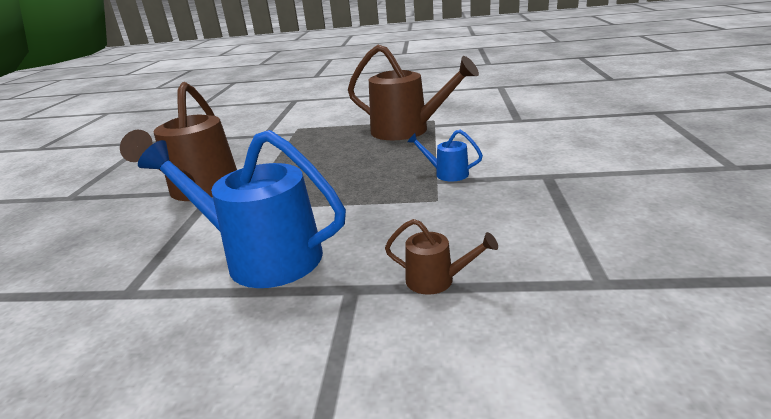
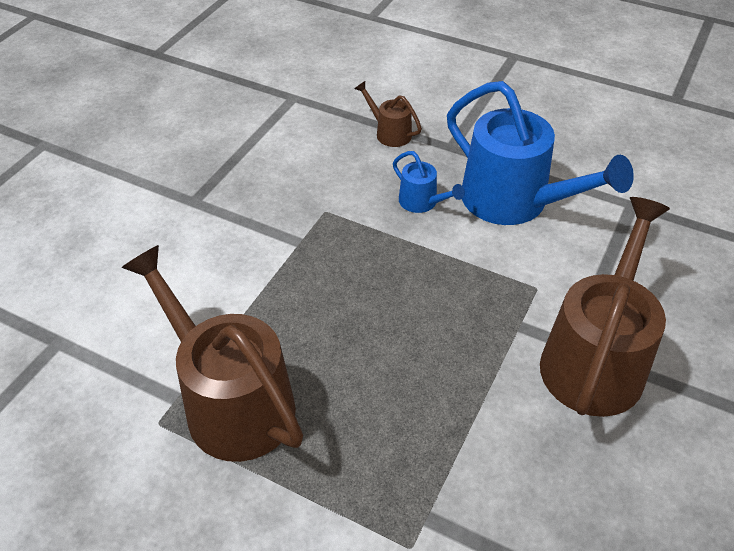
camera: 160 degrees left, 20 degrees up
(447, 173) = (279, 250): blue watering can -> blue watering can (422, 202)

